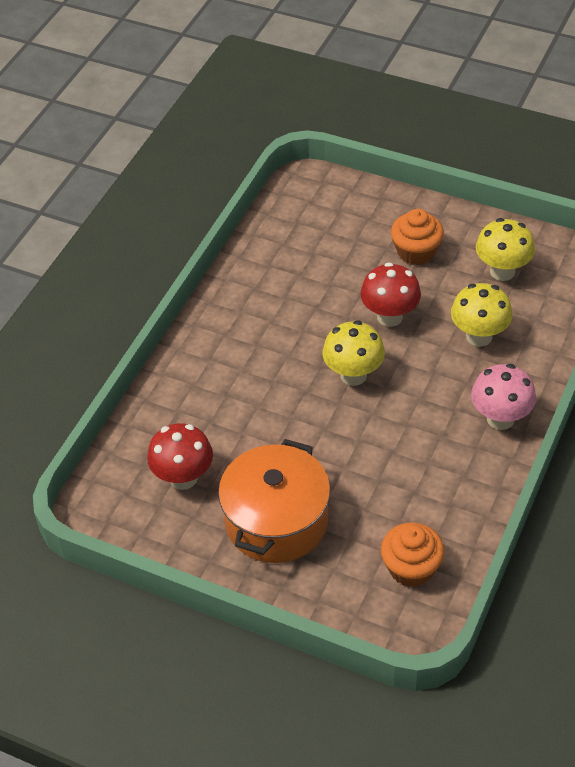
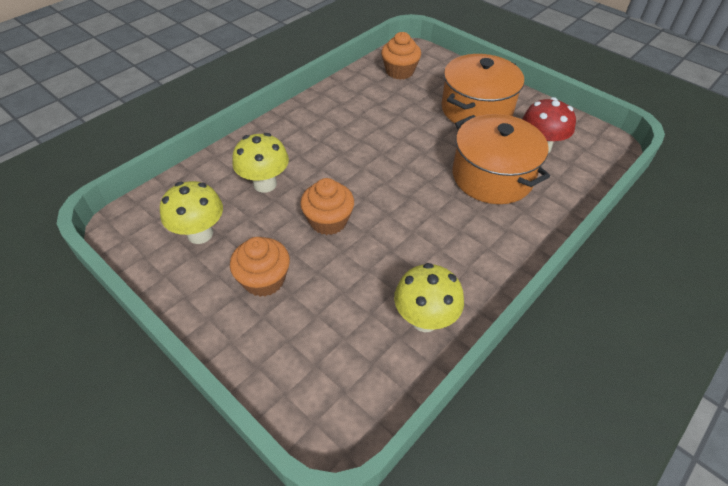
camera: 165 degrees left, 0 degrees up
(235, 417) = (492, 176): none -> orange pot
(353, 375) = (384, 182): yellow mushroom -> yellow mushroom (425, 319)
(390, 317) = (328, 221): red mushroom -> orange cupcake
(500, 419) = (292, 127): pink mushroom -> none

